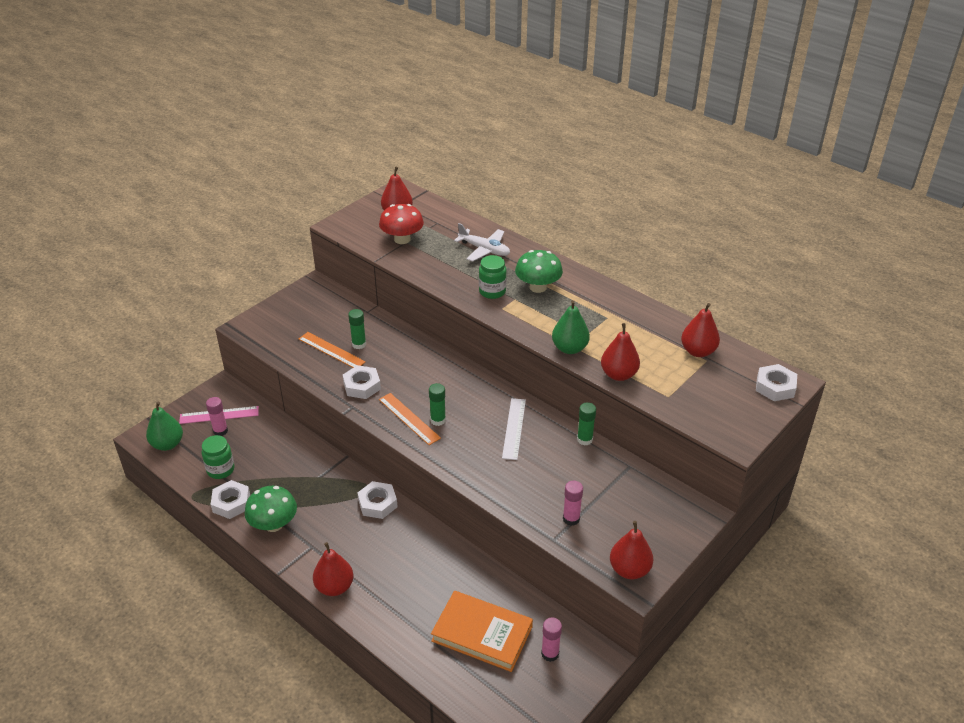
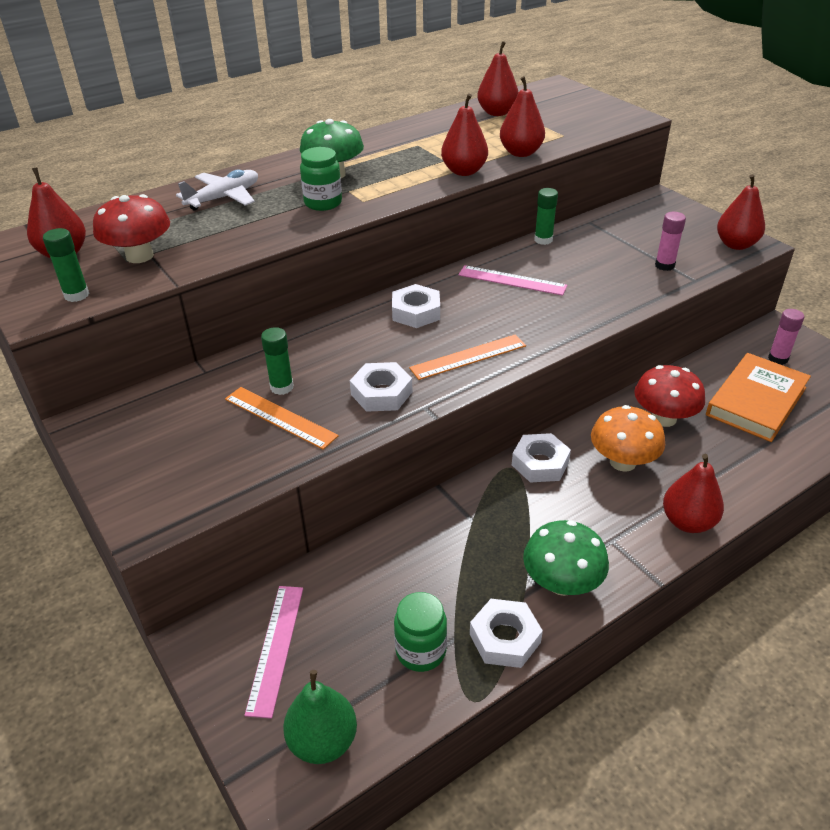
camera: 75 degrees left, 0 degrees up
(220, 431) = (320, 647): pink glue stick -> none
(331, 350) = (280, 417): orange ruler -> orange ruler turned 75 degrees clockwise
(388, 548) = (622, 462): none -> orange mushroom
(438, 420) = (479, 333): green glue stick -> green glue stick (76, 295)
(444, 571) = (663, 418): none -> red mushroom
(514, 428) = (512, 280): white ruler -> pink ruler
(569, 348) = (464, 171): green pear -> red pear
(775, 387) = (562, 91): white nut -> white nut (416, 312)

